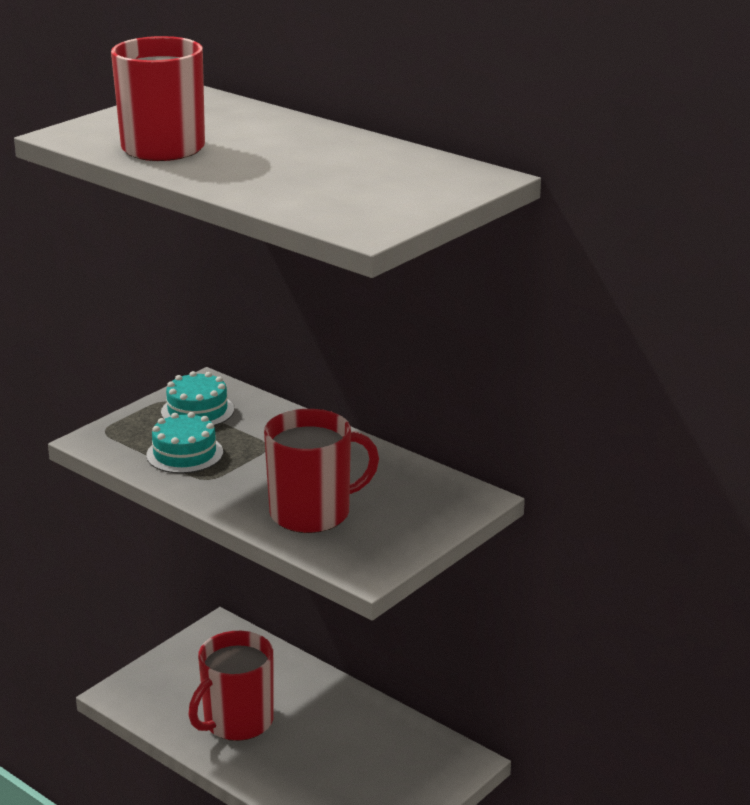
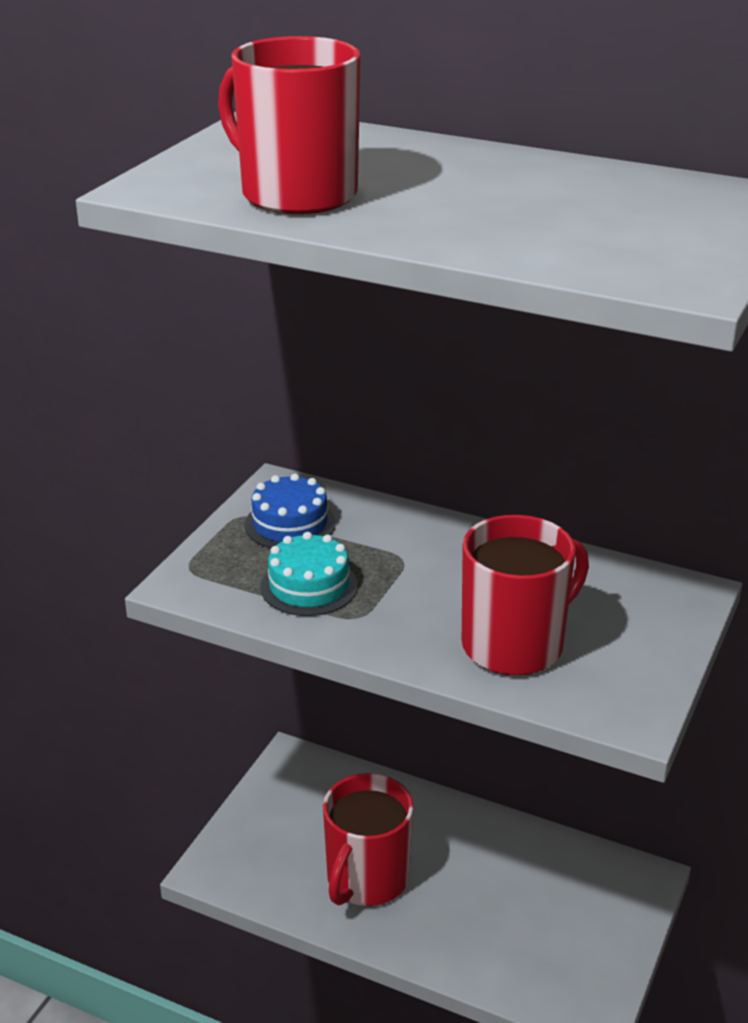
camera: 15 degrees left, 5 degrees up
(197, 411) = (290, 524): turquoise cake -> blue cake

